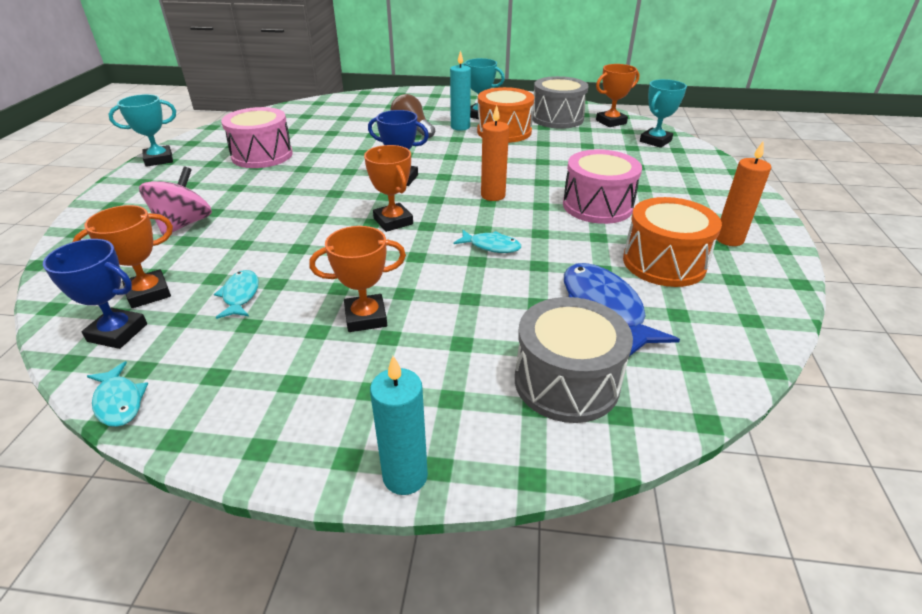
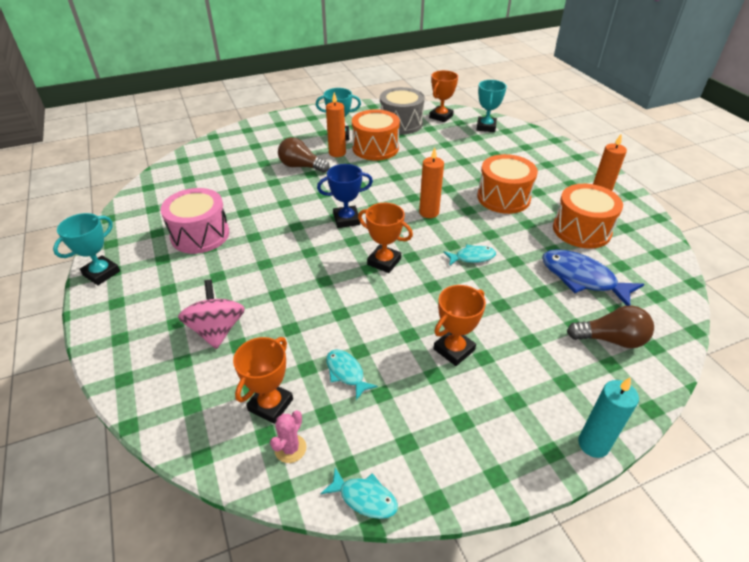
camera: 30 degrees left, 5 degrees up
(117, 333) = (290, 448): blue trophy -> pink cactus
(460, 127) = (337, 153): turquoise candle -> orange candle
(566, 382) = (611, 339): grey drum -> brown light bulb
(597, 206) = (503, 198): pink drum -> orange drum

